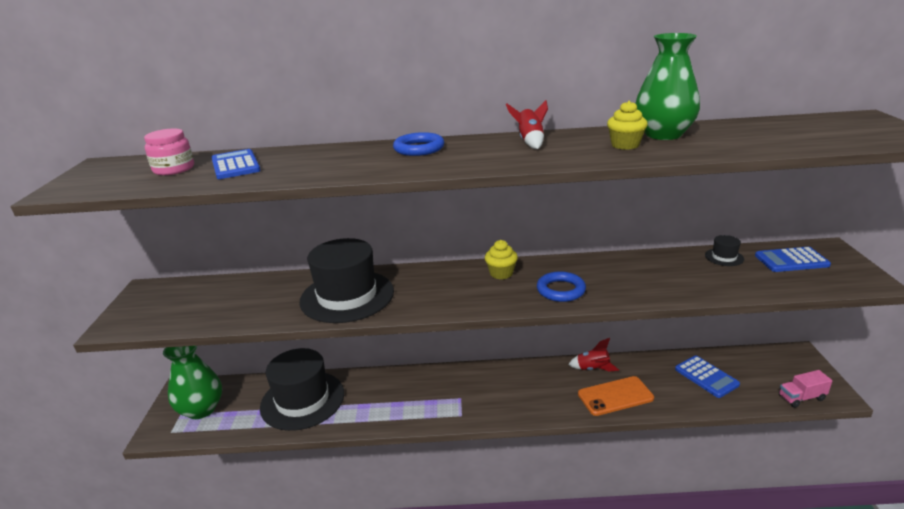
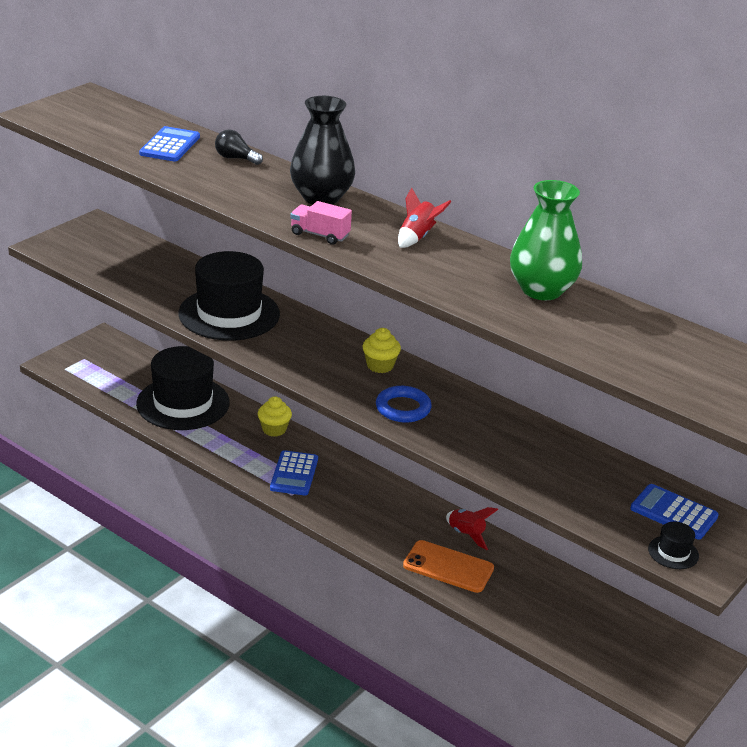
camera: 35 degrees right, 5 degrees up
(174, 169) = (126, 127): pink jar -> none
(201, 409) = (102, 364): green vase -> none
(307, 153) = (235, 158): none -> black light bulb
(419, 148) = (321, 197): blue ring -> black vase
(625, 145) = (480, 282): yellow cupcake -> yellow cupcake (274, 429)
(706, 377) = (566, 610): blue calculator -> blue calculator (294, 474)
(724, 257) = (613, 471): black hat -> black hat (673, 552)
(801, 397) = (630, 685): pink truck -> pink truck (320, 235)

